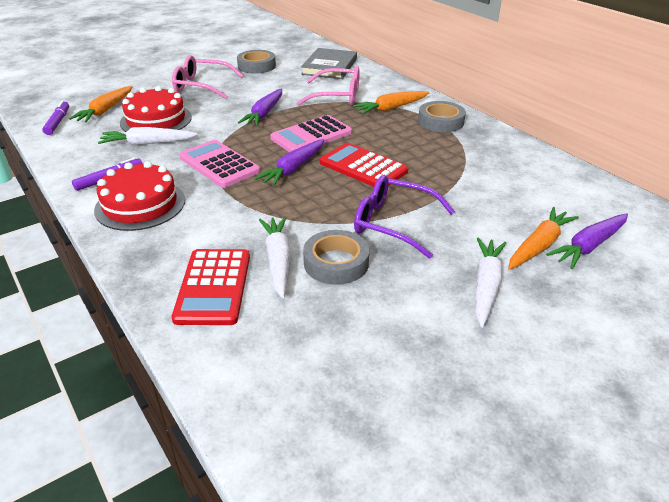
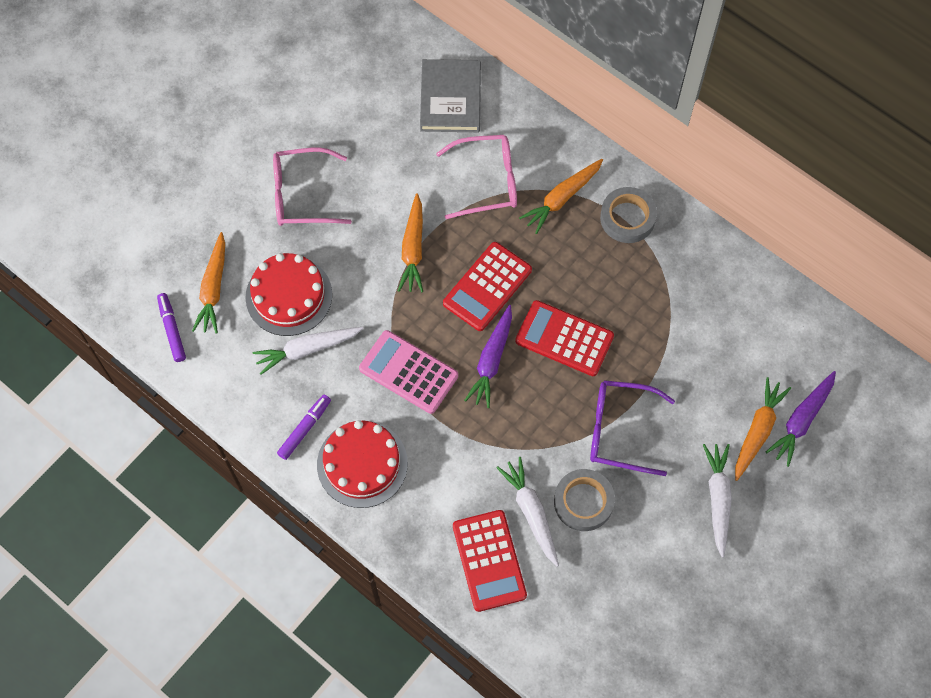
camera: 15 degrees left, 30 degrees up
(256, 66) = (350, 119): grey tape -> none
(264, 114) = (413, 249): purple carrot -> orange carrot
(311, 135) = (487, 287): pink calculator -> red calculator

